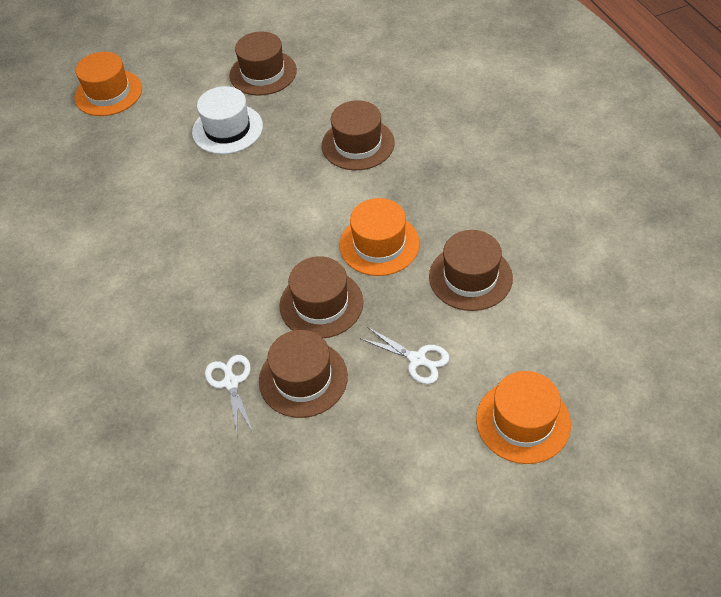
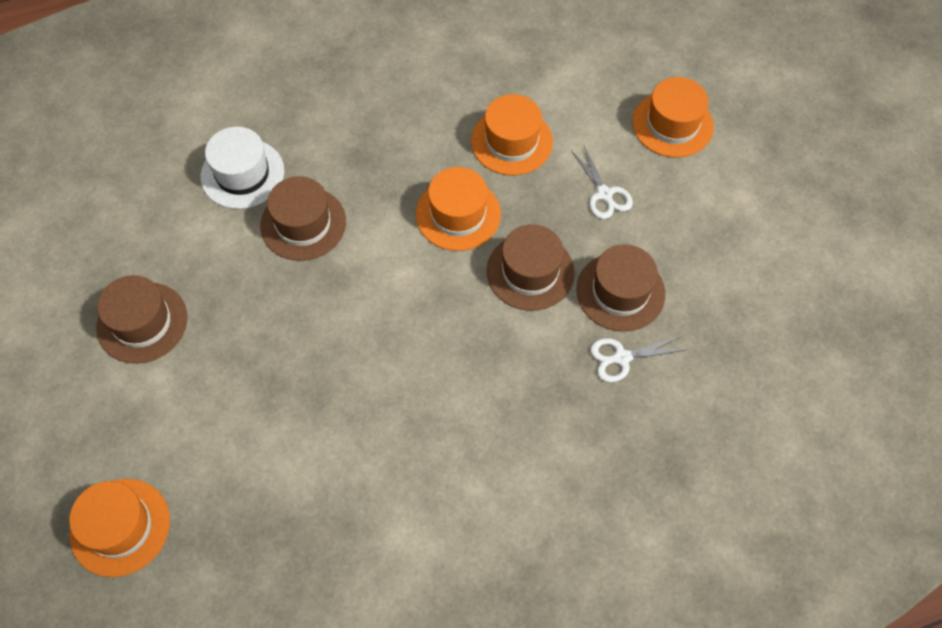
camera: 90 degrees left, 10 degrees up
(227, 129) = (240, 365): white hat -> white hat (242, 174)
(417, 359) = (604, 194): white scissors -> white scissors turned 120 degrees clockwise
(470, 277) = (511, 141): brown hat -> orange hat

